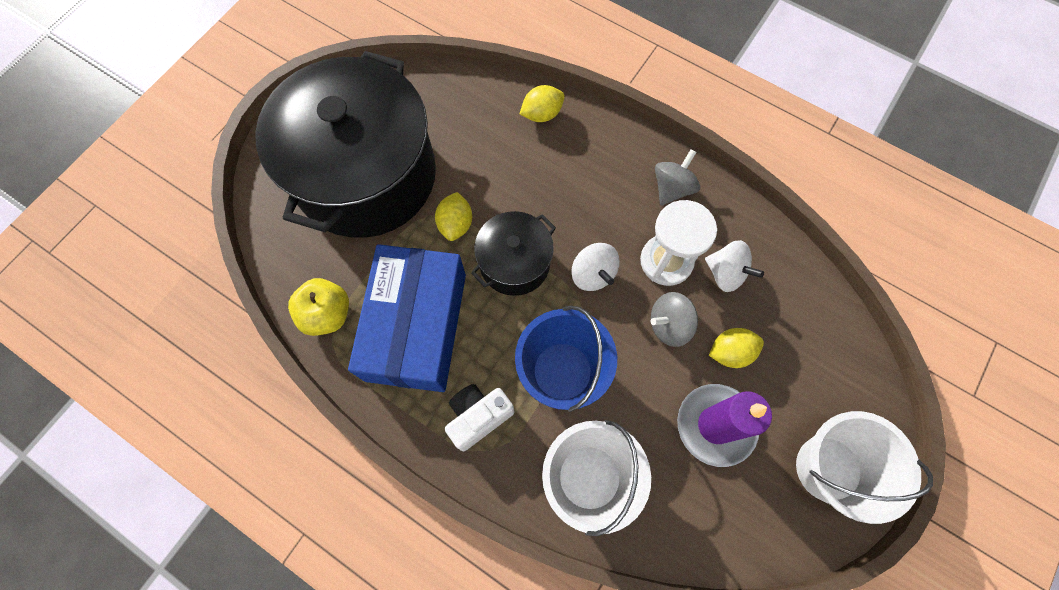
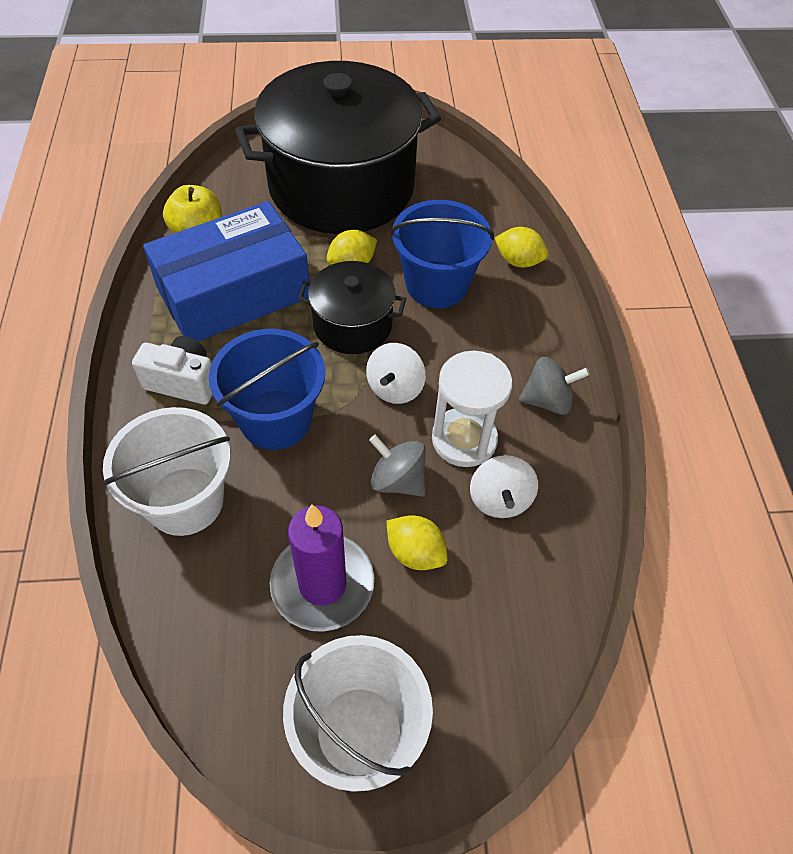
camera: 50 degrees right, 15 degrees down
(521, 181) = (436, 284): none -> blue bucket

